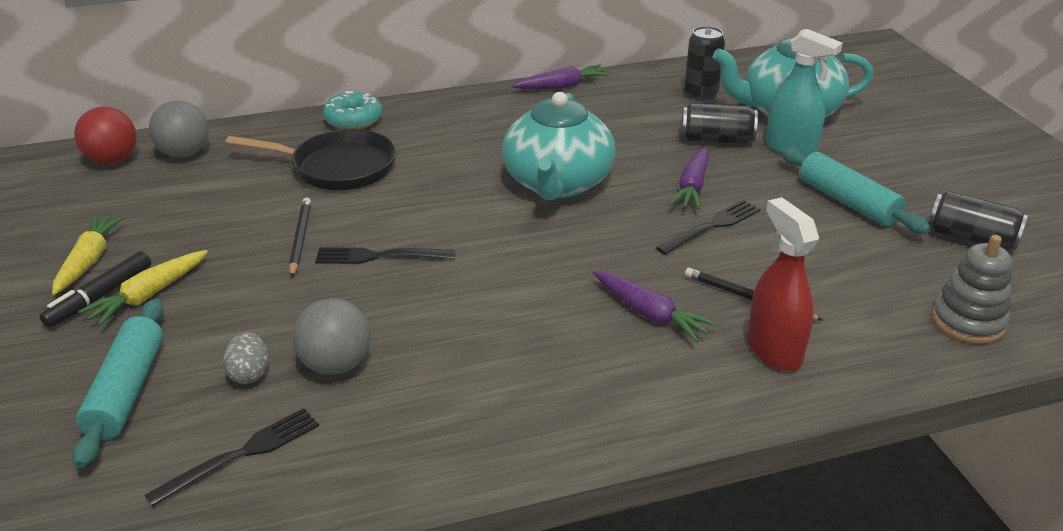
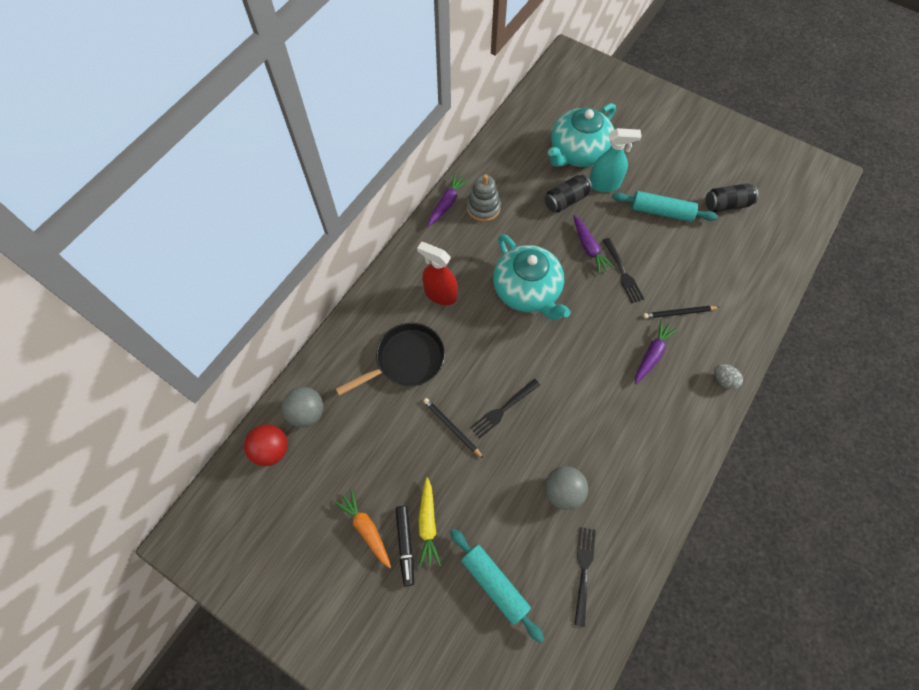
camera: 40 degrees left, 30 degrees up
(89, 261) = (366, 529): yellow carrot -> orange carrot
(249, 373) = (534, 528): grey egg -> grey egg (723, 380)
(353, 120) = (367, 314): turquoise donut -> none
(650, 314) = (652, 354): purple carrot -> purple carrot turned 60 degrees counterclockwise
(701, 94) = (523, 163): black can -> none
(712, 226) = (623, 273): black fork -> black fork turned 150 degrees clockwise
(773, 350) = (715, 339): red spray bottle -> red spray bottle (440, 294)
(967, 321) = (764, 265): grey stacking toy -> grey stacking toy (483, 208)

